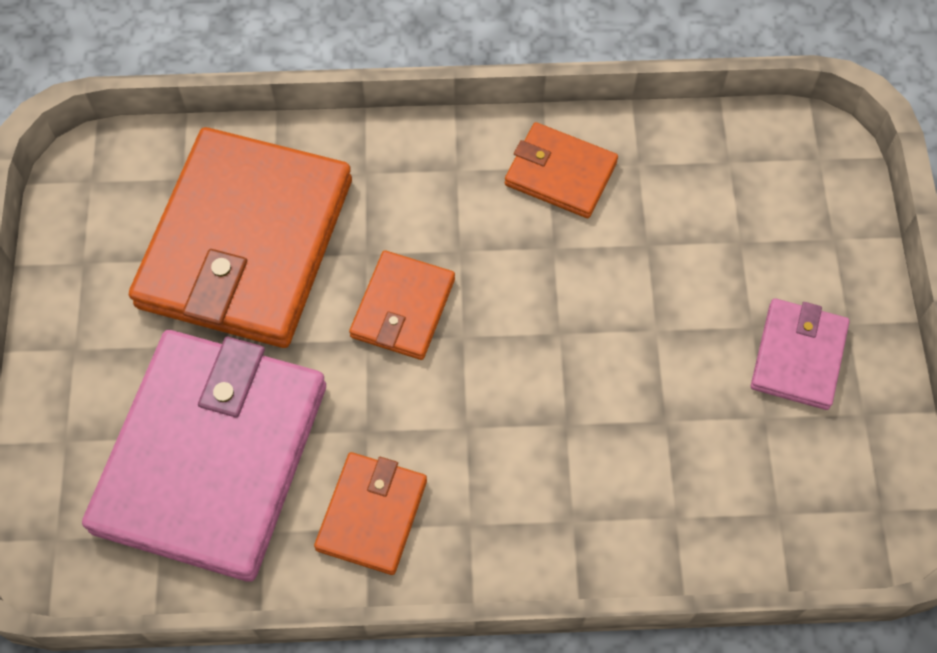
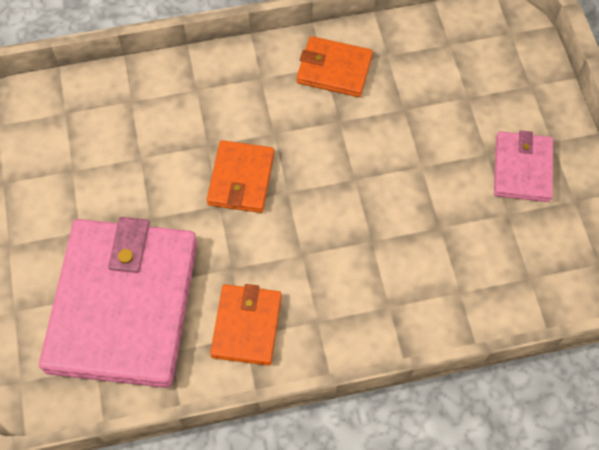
camera: 10 degrees left, 0 degrees up
(246, 243) = (120, 151): orange wallet -> none

